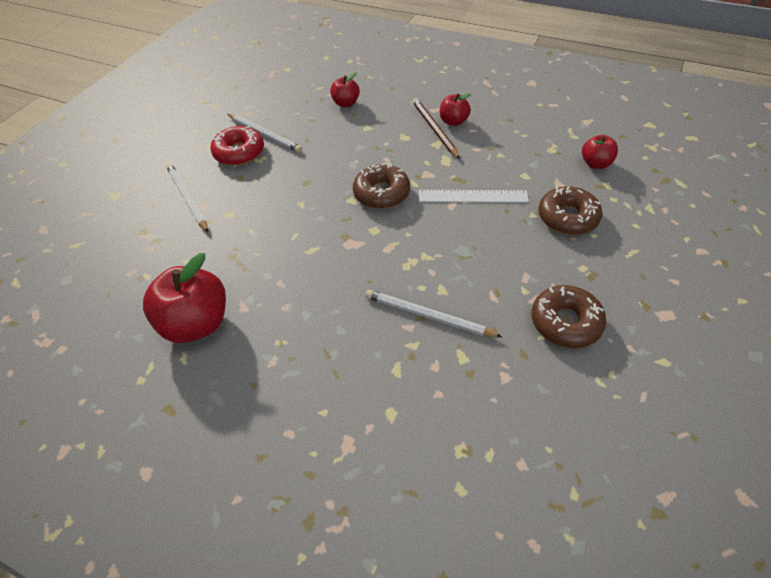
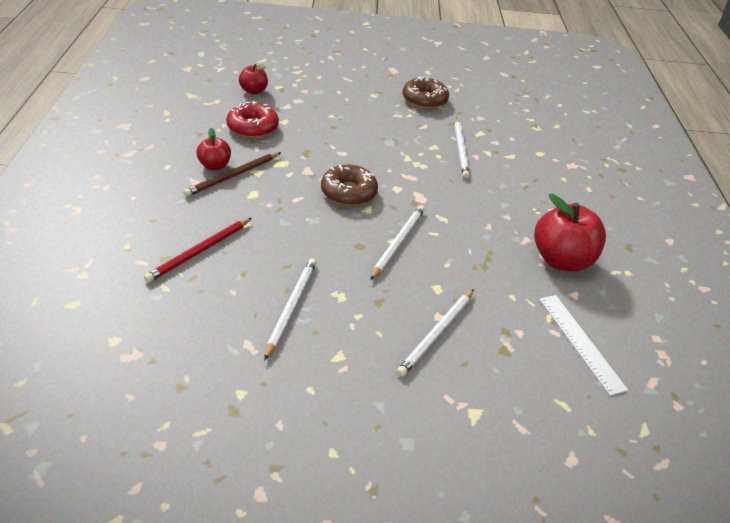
camera: 120 degrees left, 10 degrees down
(239, 152) = (336, 319): red donut -> red donut (252, 127)
(295, 207) = (398, 242): none -> white pencil
(346, 103) = (199, 251): red apple -> red pencil
(472, 196) = (325, 143): white ruler -> white ruler (581, 342)
(567, 217) = (326, 101): brown donut -> none

